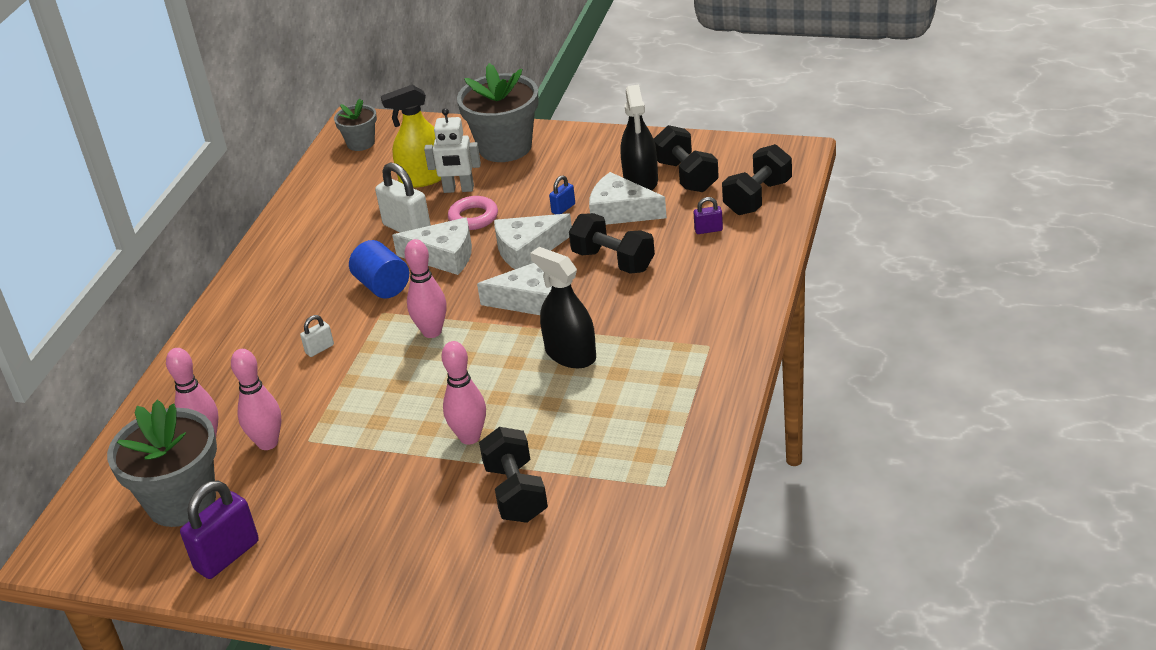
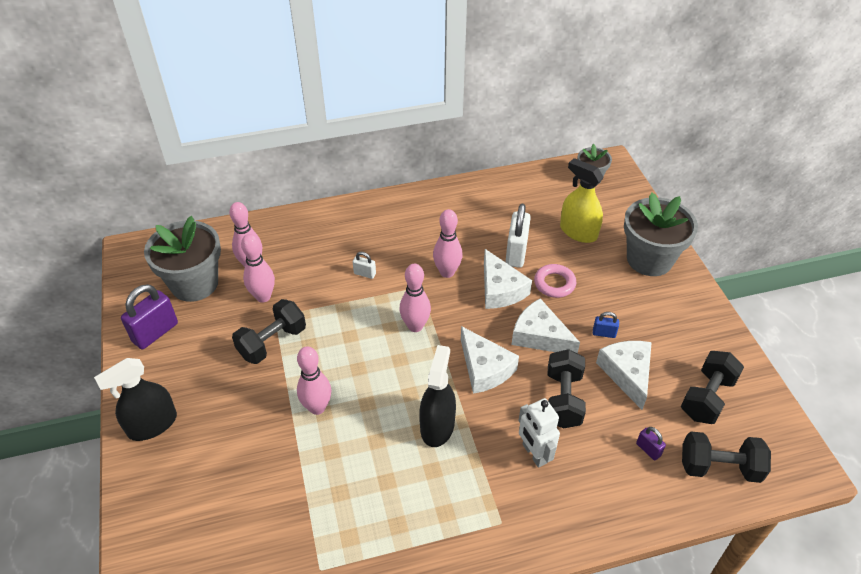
camera: 55 degrees right, 10 degrees up
(227, 556) = (155, 333): purple padlock -> purple padlock turned 60 degrees counterclockwise
(382, 286) = (447, 272): blue cylinder -> pink bowling pin
(458, 189) = (580, 258): white robot -> white robot (534, 454)
(516, 493) = (272, 467): black dumbbell -> black dumbbell (272, 342)
(641, 181) = (676, 368): black spray bottle -> black spray bottle (152, 424)

